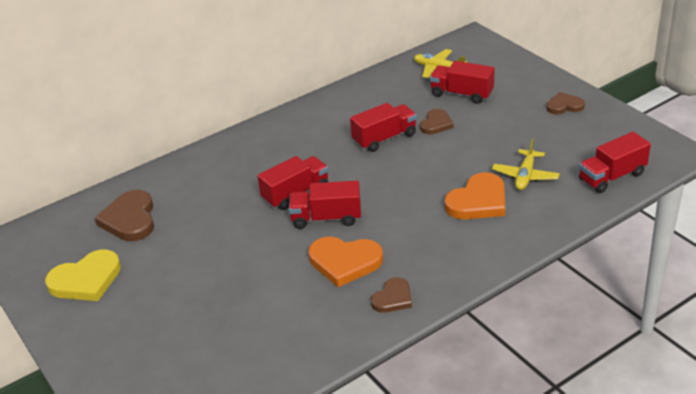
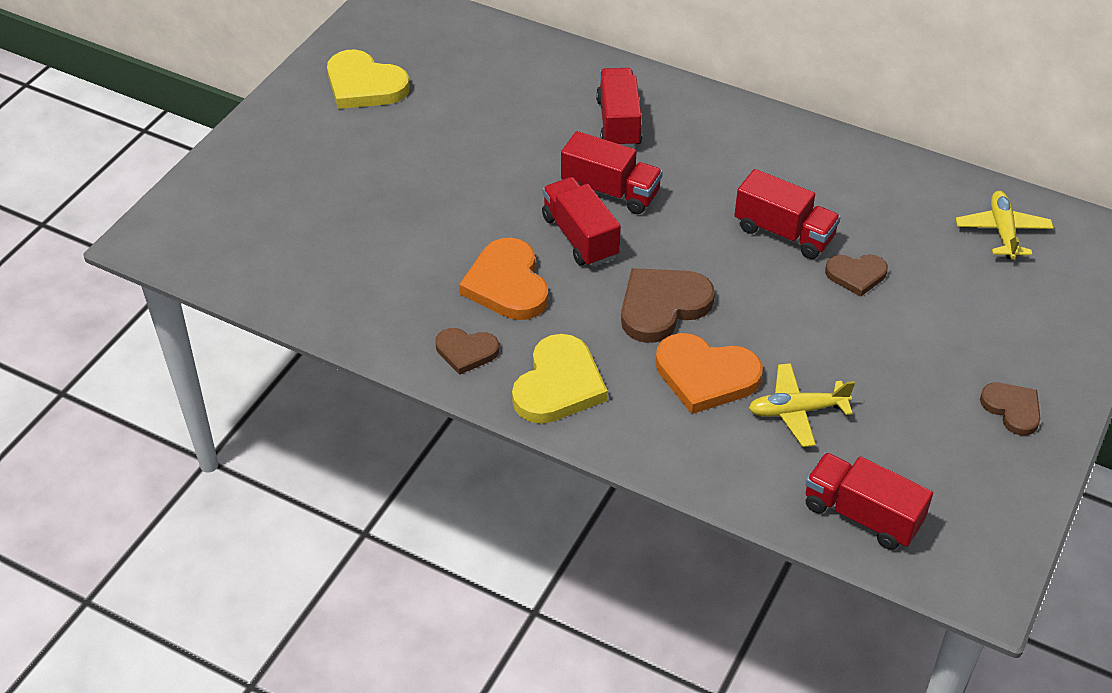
camera: 60 degrees right, 10 degrees up
(130, 219) = (480, 72): brown heart -> brown heart (662, 306)
(449, 264) = (558, 385): none -> yellow heart
(461, 94) = (953, 279): red truck -> red truck (618, 123)

